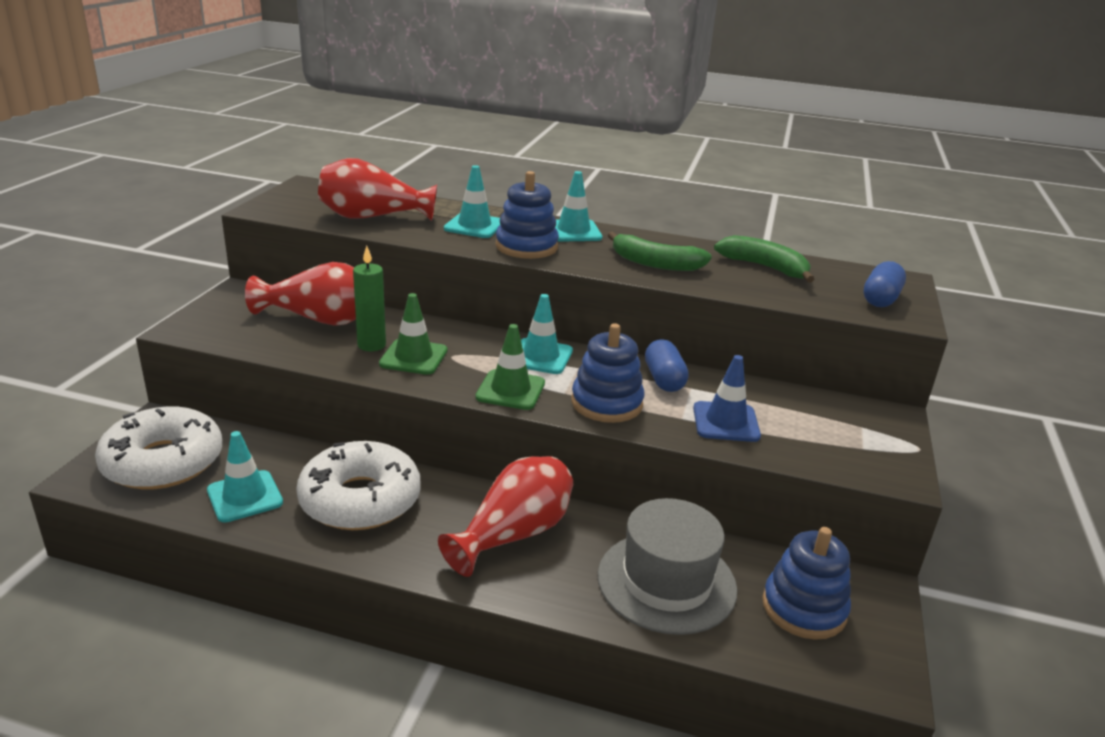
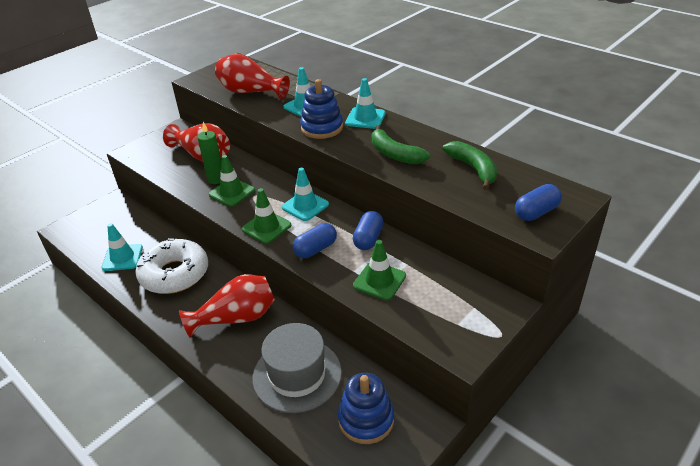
camera: 30 degrees right, 10 degrees up
(163, 462) = (100, 227): white donut -> none
(606, 403) = (315, 249): blue stacking toy -> blue capsule
(726, 422) = (379, 281): blue traffic cone -> green traffic cone

